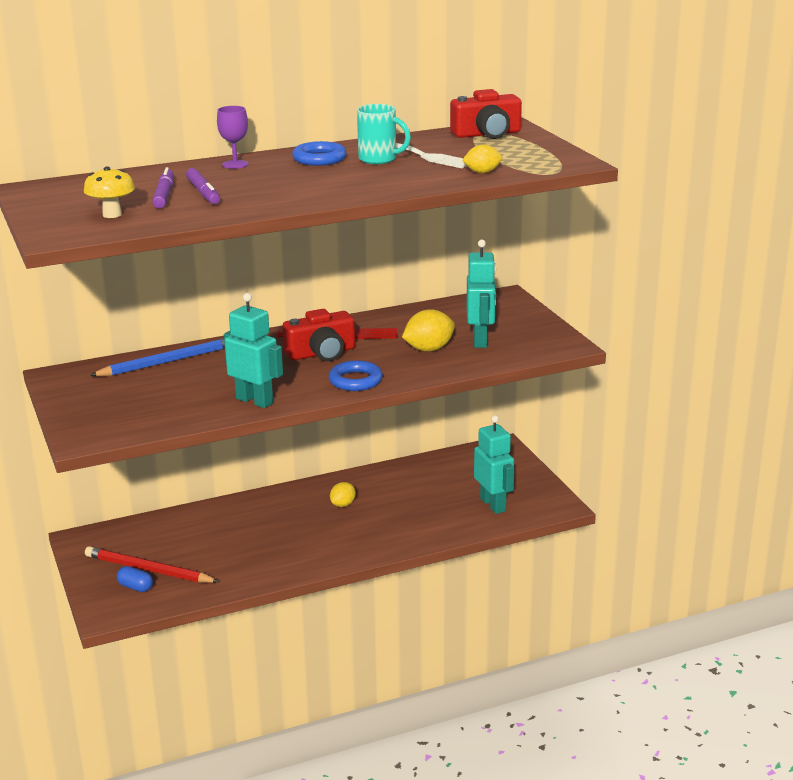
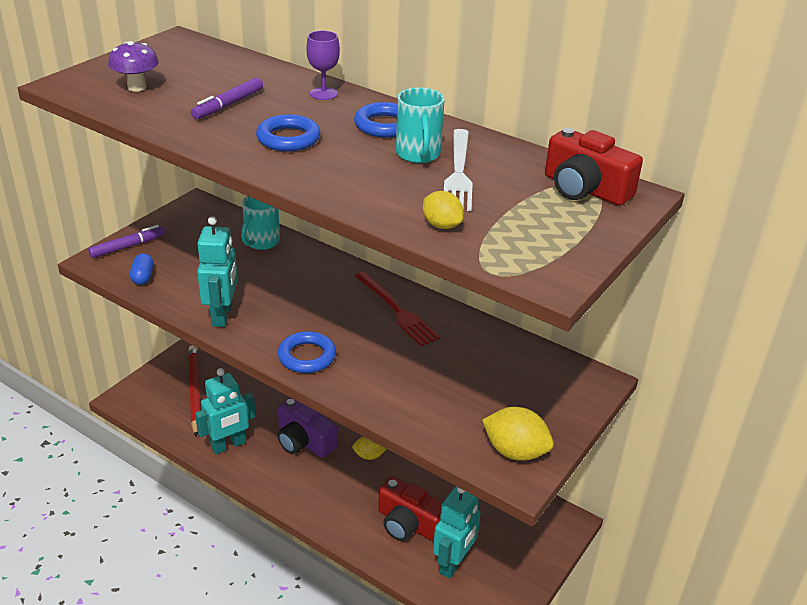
camera: 55 degrees right, 10 degrees up
(112, 214) = (137, 87): yellow mushroom -> purple mushroom
(135, 587) = (167, 396): blue capsule -> blue capsule (143, 277)
(164, 195) = (207, 91): purple marker -> purple marker (128, 246)
(168, 361) = (261, 242): blue pencil -> turquoise mug
(288, 530) = (304, 441): none -> purple camera
(295, 186) = (288, 138): none -> blue ring
(321, 353) = (347, 314): red camera -> red camera (409, 524)
(428, 349) = (415, 376): yellow lemon -> yellow lemon (515, 451)
(480, 340) = (468, 404): turquoise robot -> turquoise robot (228, 445)

